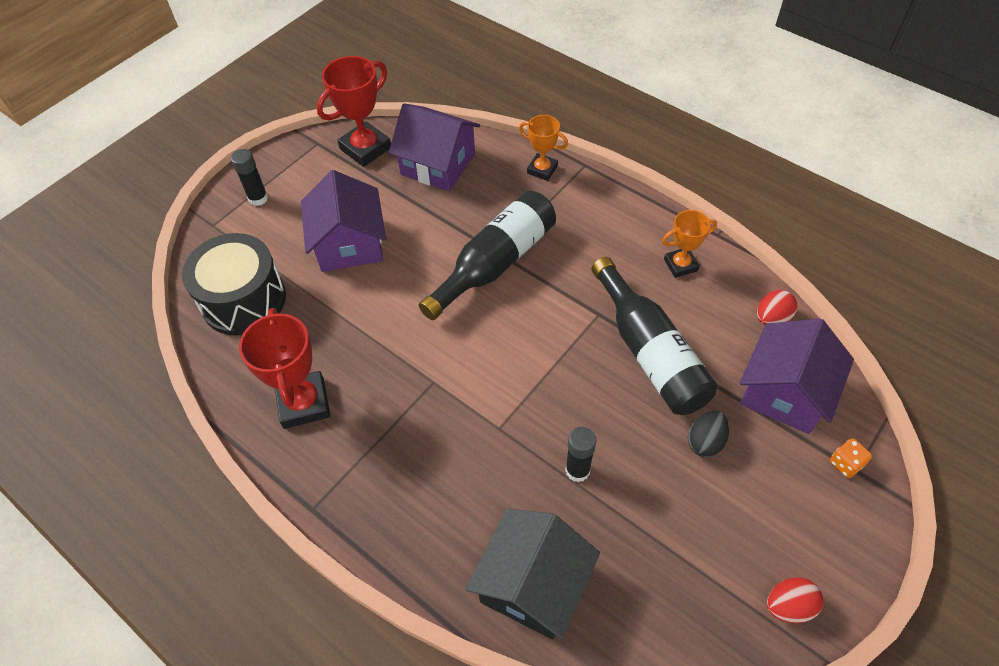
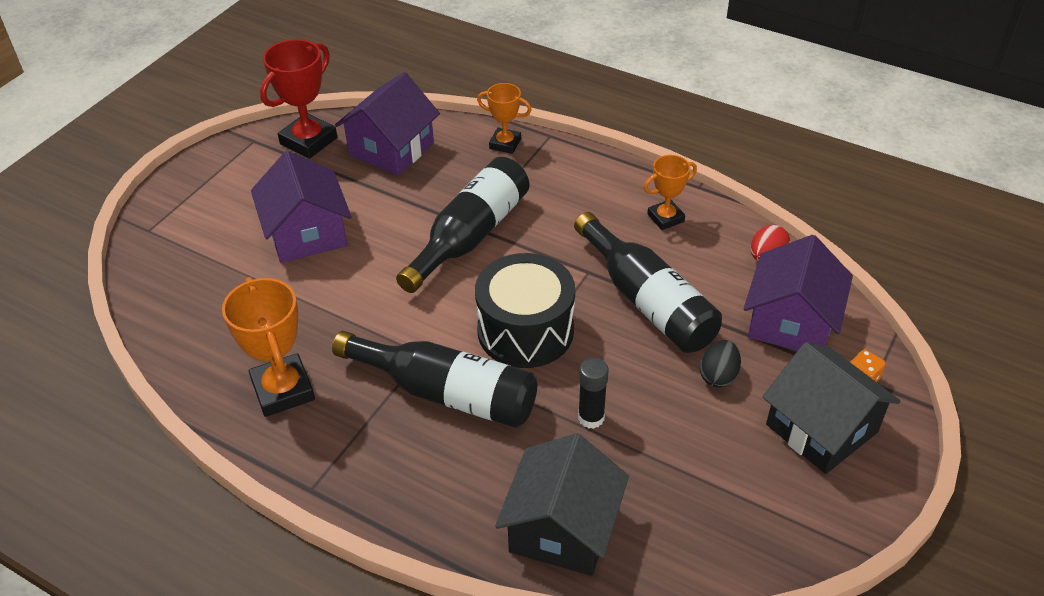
camera: 10 degrees left, 10 degrees down
(243, 300) = (197, 299): black drum -> black drum (525, 330)
(258, 198) = (196, 199): black glue stick -> none
(304, 403) = (283, 390): red trophy -> orange trophy
(438, 164) = (391, 149): purple house -> purple house turned 75 degrees counterclockwise
(449, 426) = (447, 393): none -> black bottle
(788, 606) = (827, 513): red egg -> none
(797, 512) = (821, 428): none -> black house

